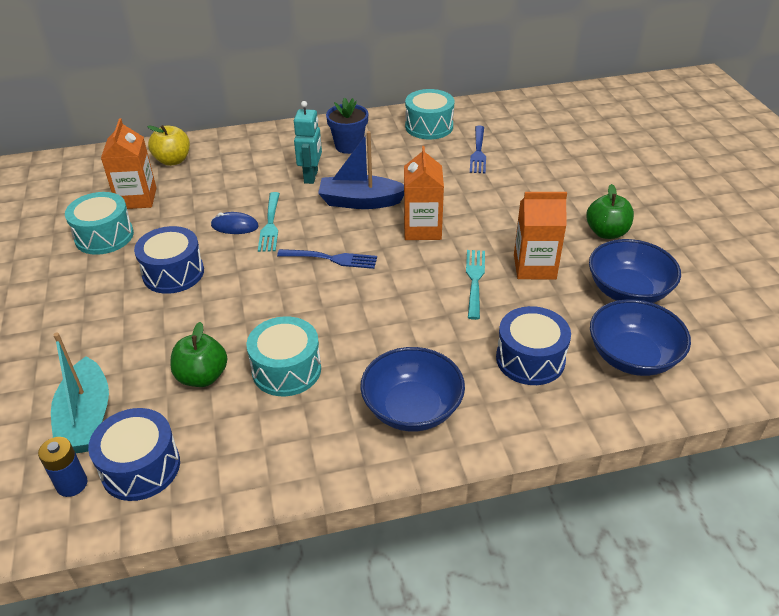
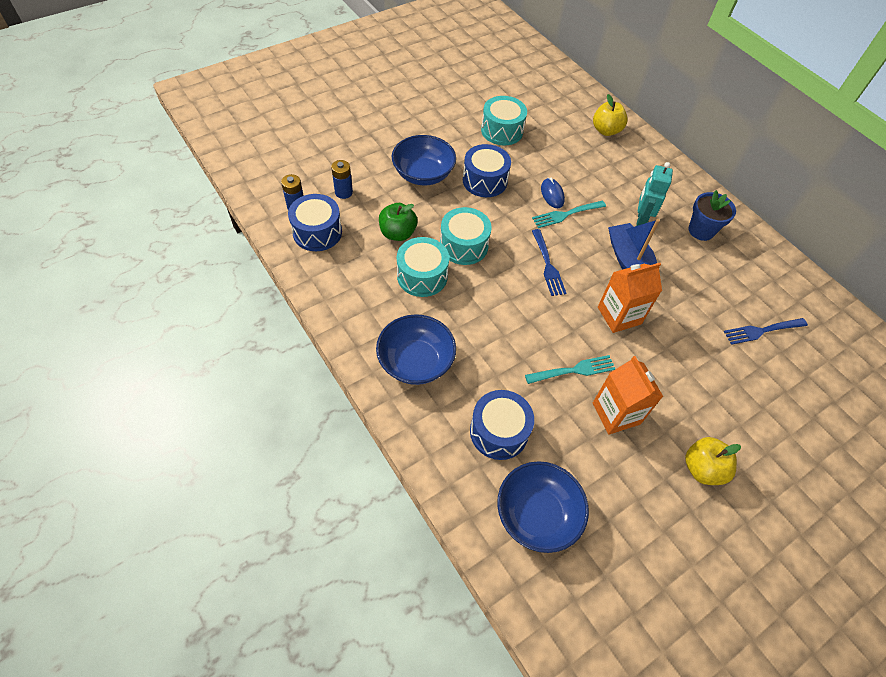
camera: 65 degrees right, 15 degrees up
(86, 419) = (343, 192): turquoise boat -> blue battery
(137, 198) = (550, 130): orange carton -> none
(311, 177) = (641, 219): turquoise robot -> turquoise robot turned 120 degrees clockwise
(429, 126) = (775, 281): turquoise drum -> turquoise drum (464, 245)
(606, 232) = (702, 469): green apple -> yellow apple
(628, 291) = (624, 500): blue bowl -> blue bowl (423, 174)

